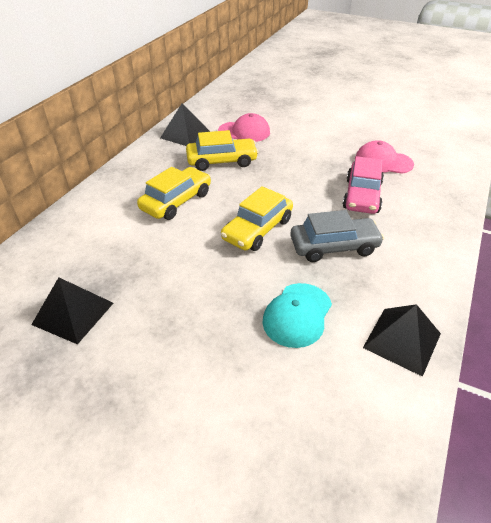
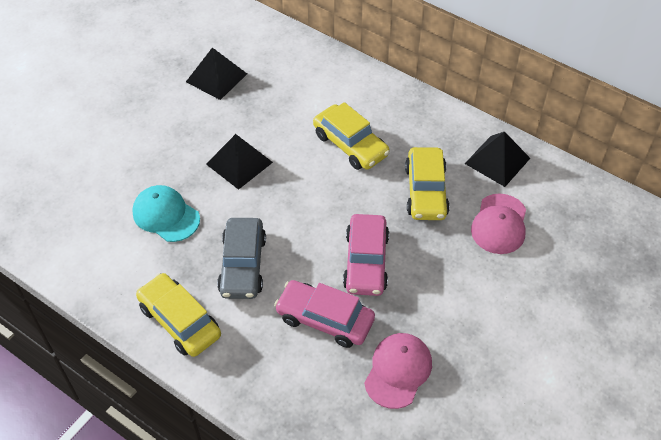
camera: 100 degrees right, 10 degrees up
(257, 229) = (287, 206): yellow car -> yellow car (180, 321)
(300, 182) = (366, 262): none -> pink car
(402, 340) = (112, 282): black pyramid -> black pyramid (239, 163)

